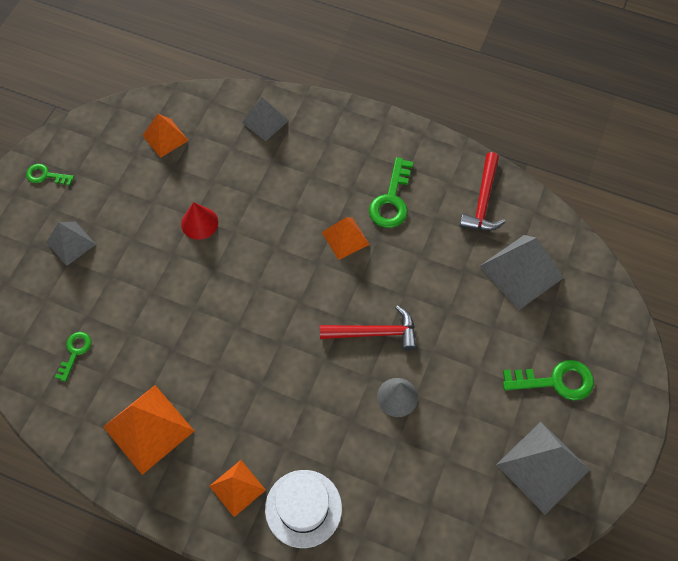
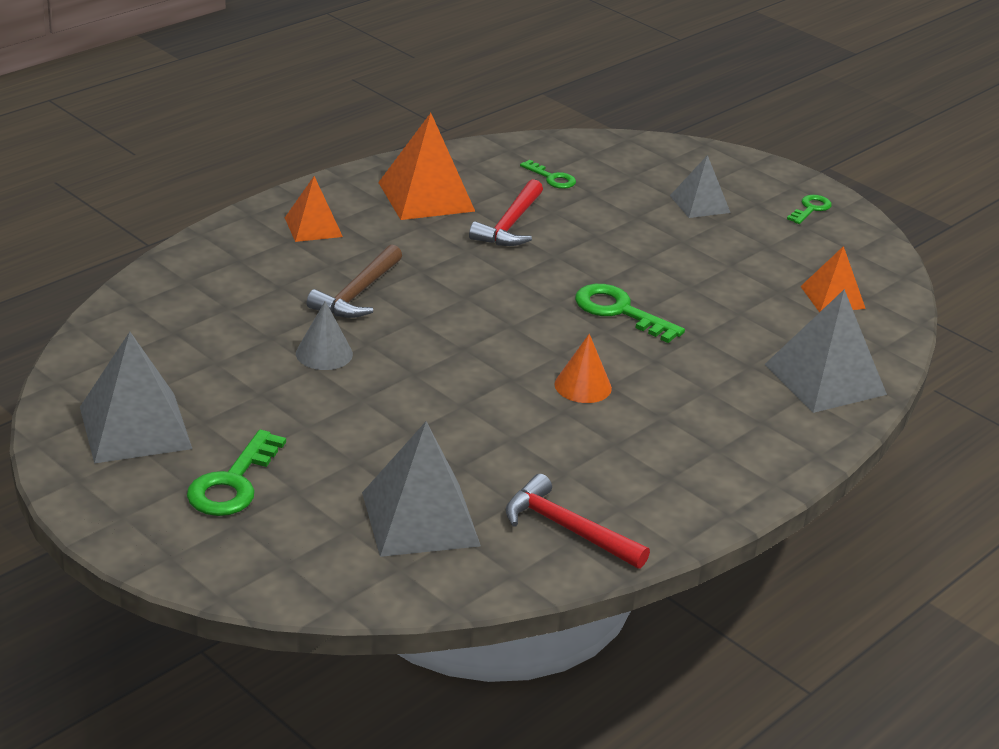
camera: 110 degrees right, 30 degrees down
(199, 223) = (677, 288): red cone -> none
(265, 121) = (825, 379): grey pyramid -> grey pyramid, size x1.66
(303, 508) = (253, 257): white hat -> none
(313, 411) = (358, 293): none -> brown hammer
(345, 238) = (583, 386): orange pyramid -> orange cone
(374, 333) = (424, 364): red hammer -> red hammer (510, 224)
(391, 200) = (622, 444): green key -> green key (620, 311)

